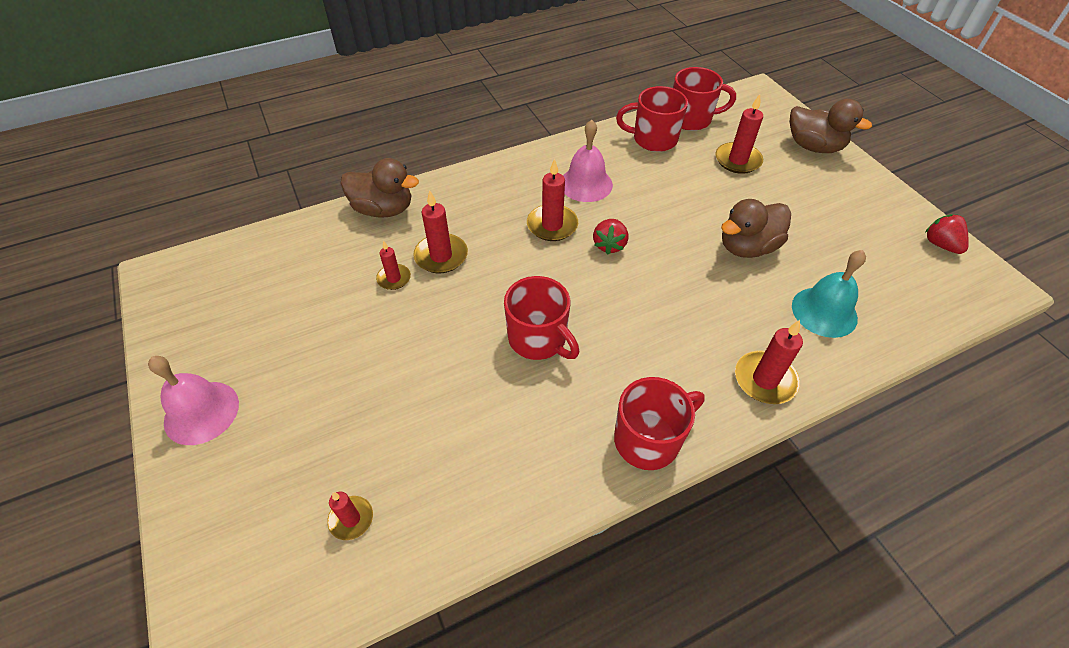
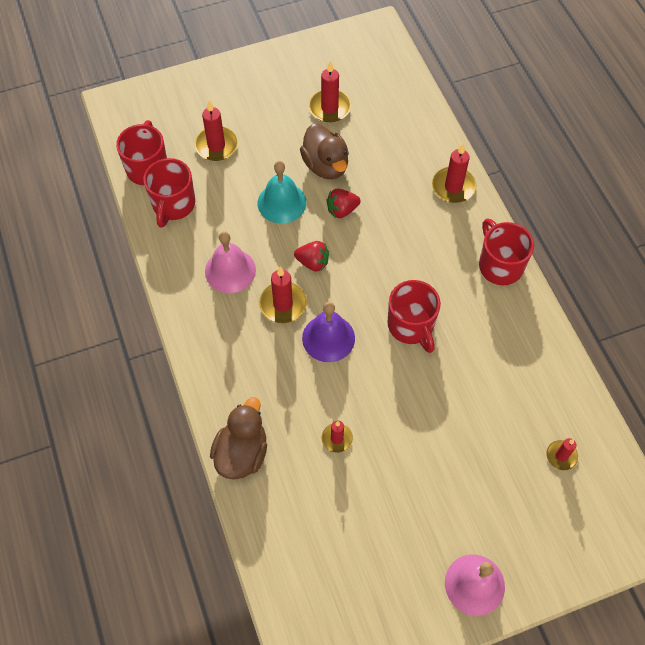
camera: 85 degrees left, 10 degrees up
(441, 256) = (312, 398): red candle -> red candle (329, 108)
(515, 264) = (328, 338): none -> purple bell
(538, 339) = (411, 326): red mug -> red mug turned 105 degrees clockwise
(813, 147) = (207, 86): brown duck -> none
(824, 312) = (395, 135): turquoise bell -> turquoise bell (281, 202)
(940, 244) = (335, 45): red strawberry -> red strawberry (342, 210)

